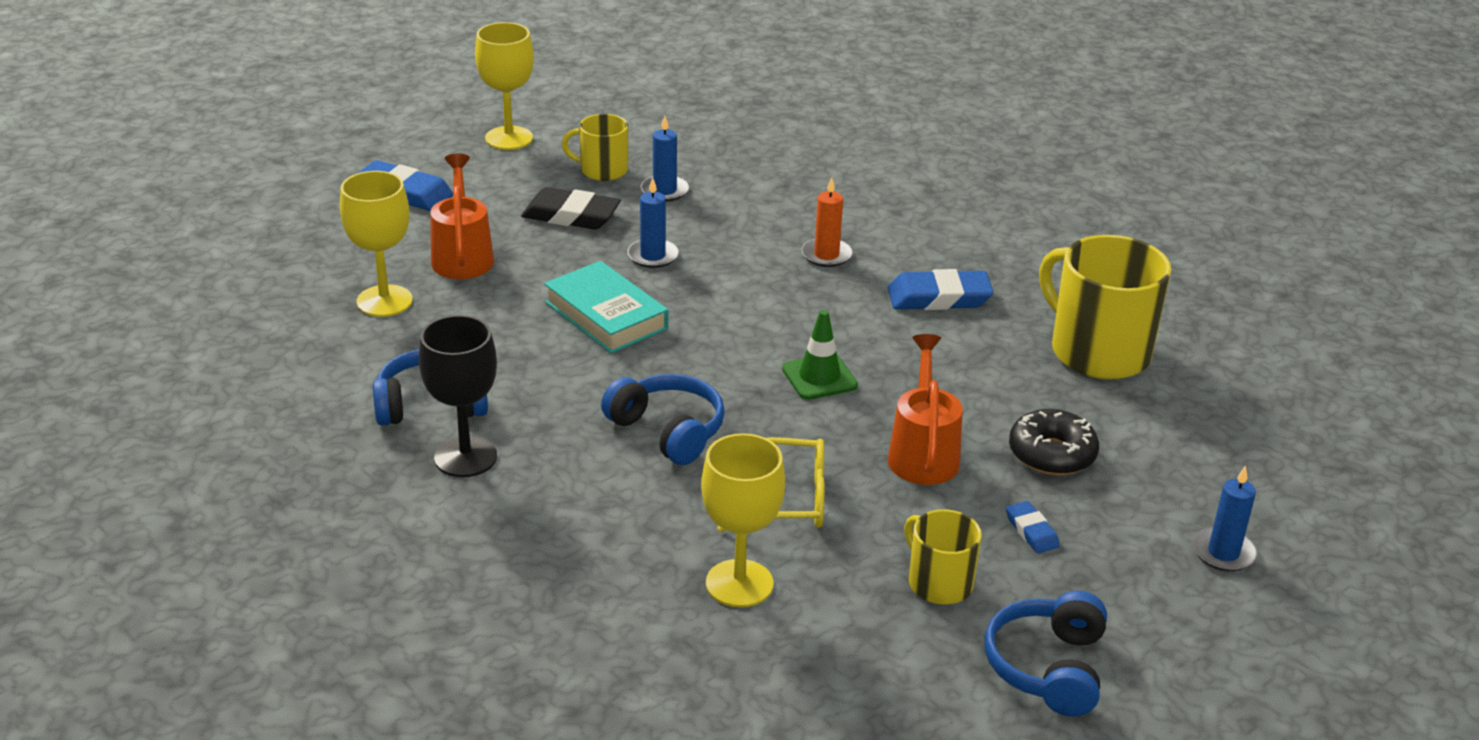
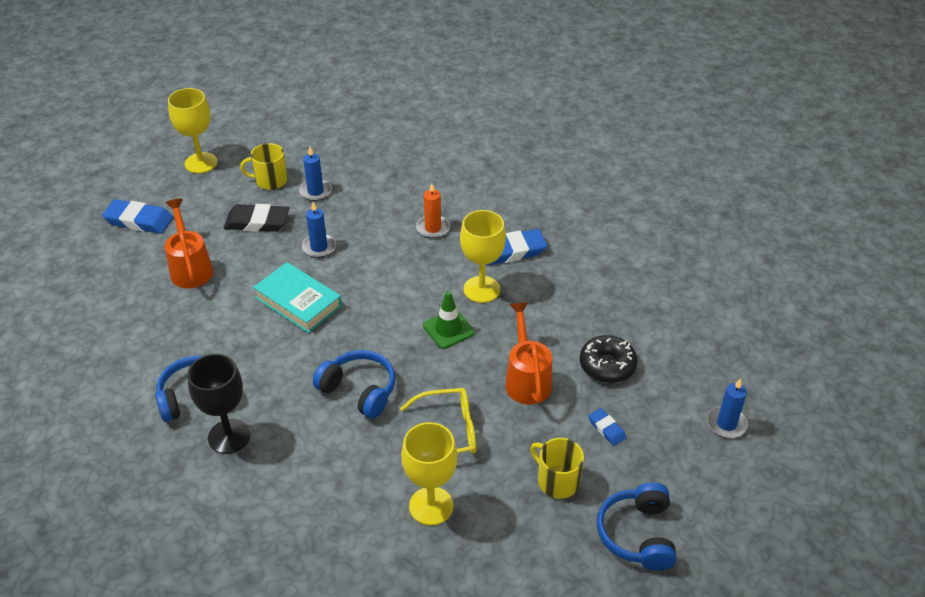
camera: 10 degrees left, 10 degrees up
(384, 301) = (145, 315): yellow goblet -> yellow goblet (481, 289)
(1097, 351) = (620, 278): yellow mug -> none

